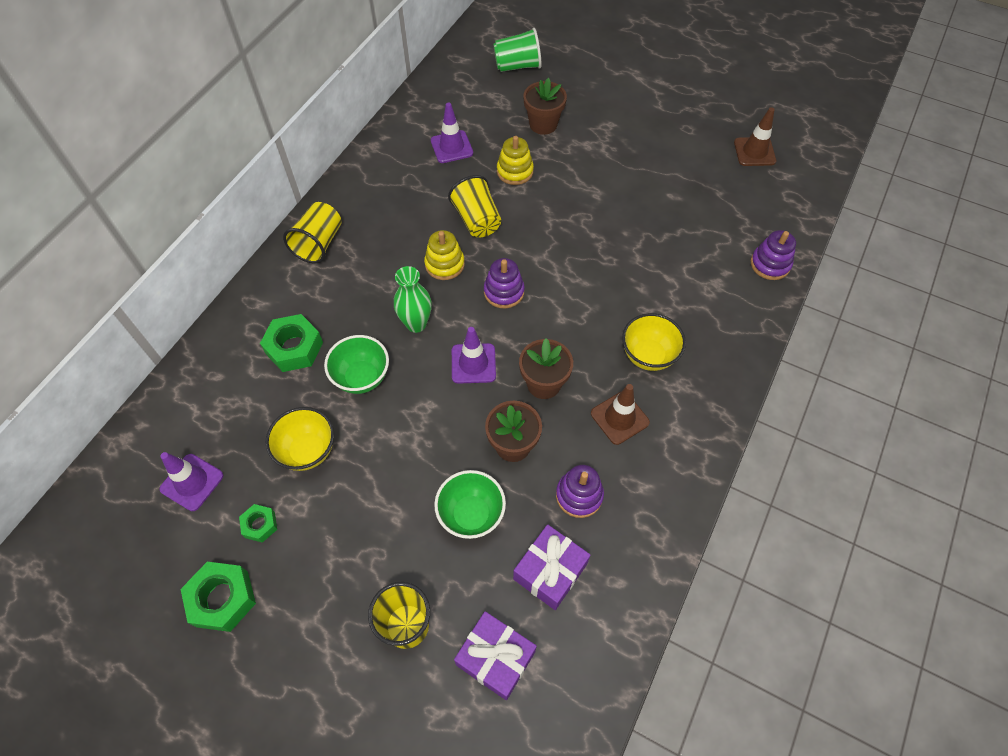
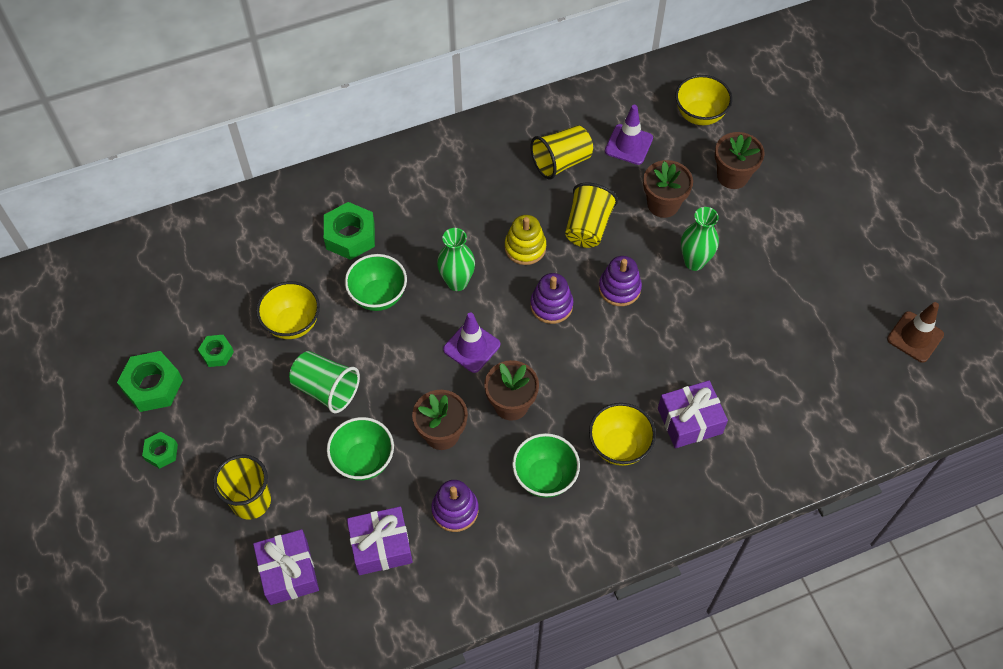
camera: 40 degrees right, 0 degrees up
(192, 482) = (199, 287): purple traffic cone -> none
(284, 651) = (161, 452): none -> green nut
(319, 243) = (442, 160): yellow cup -> yellow cup (561, 162)
(482, 99) = (699, 115): none -> yellow bowl
(515, 171) = (663, 204): yellow stacking toy -> brown flower pot
(517, 66) = (765, 102): green cup -> green cup (326, 389)
(573, 195) = (694, 262): none -> green vase
(619, 418) = (545, 477): brown traffic cone -> green bowl
(676, 303) = (689, 421): none -> purple gift
(770, 264) = (814, 450): purple stacking toy -> purple stacking toy (619, 288)

